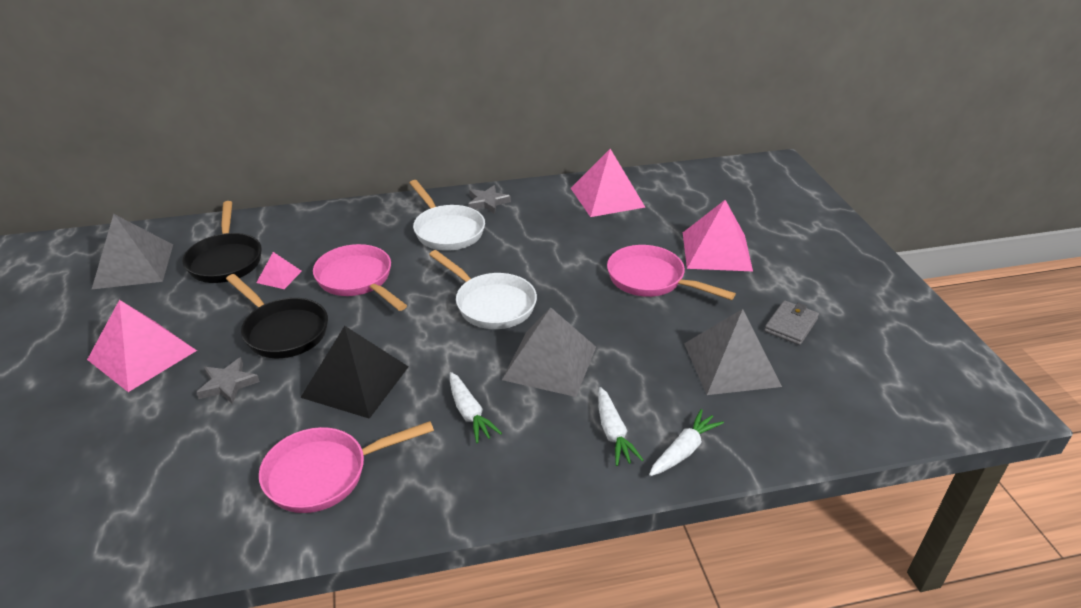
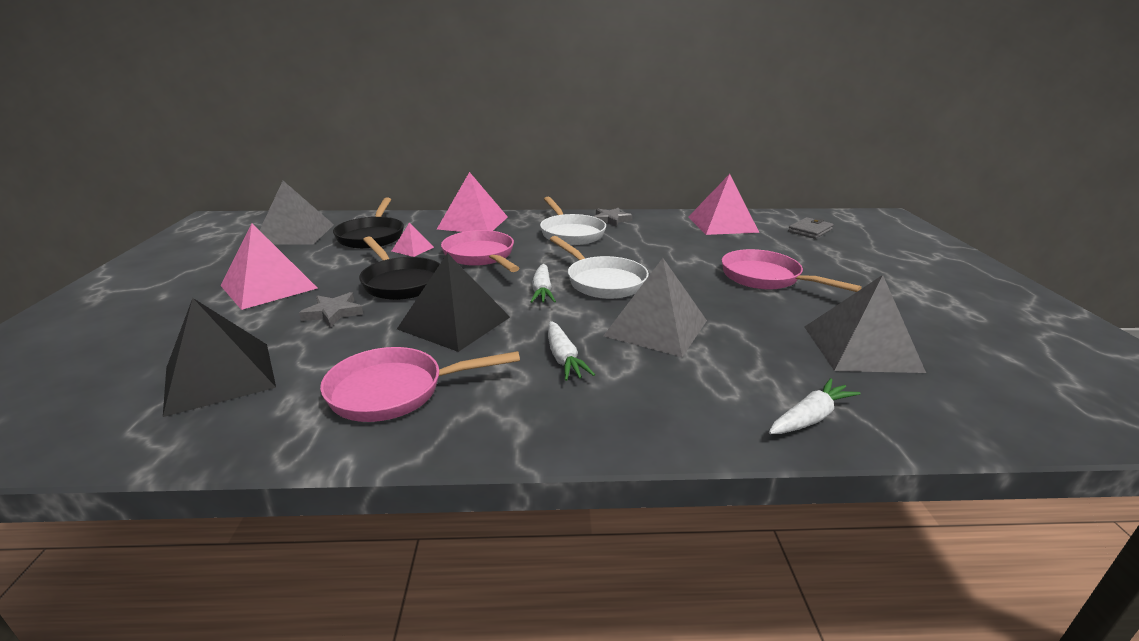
camera: 10 degrees right, 10 degrees down
(150, 481) = (219, 377): none -> black pyramid
(613, 433) = (723, 392): white carrot -> white carrot (542, 291)
(716, 251) = (834, 264): pink pyramid -> pink pyramid (473, 223)
(790, 325) = (926, 323): grey wallet -> grey wallet (810, 230)

